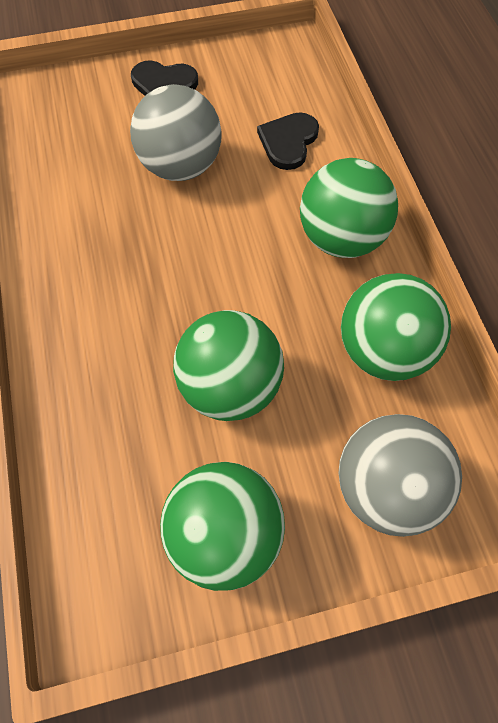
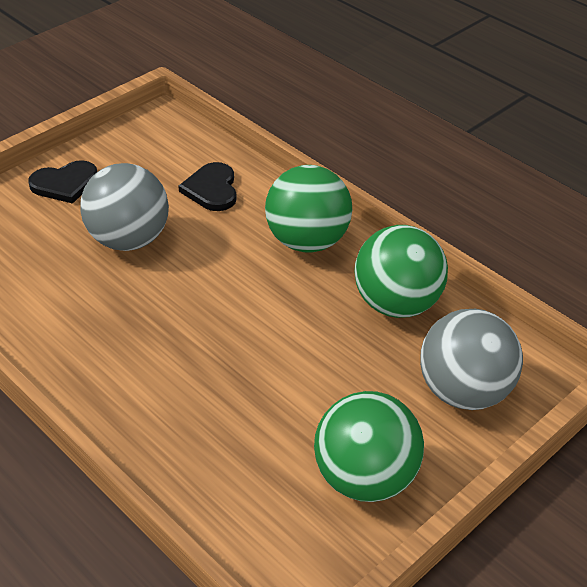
camera: 30 degrees left, 20 degrees down
(230, 388) = (294, 379): green ball -> none

